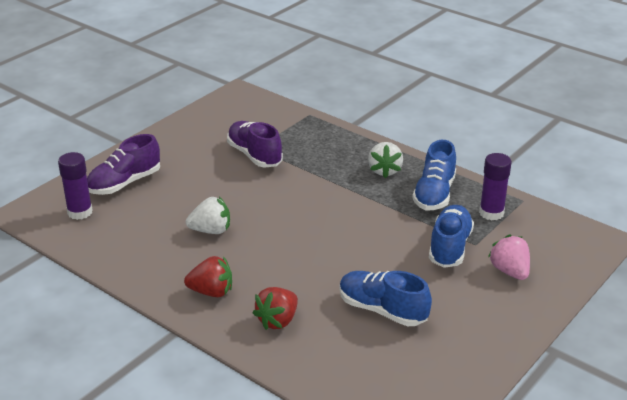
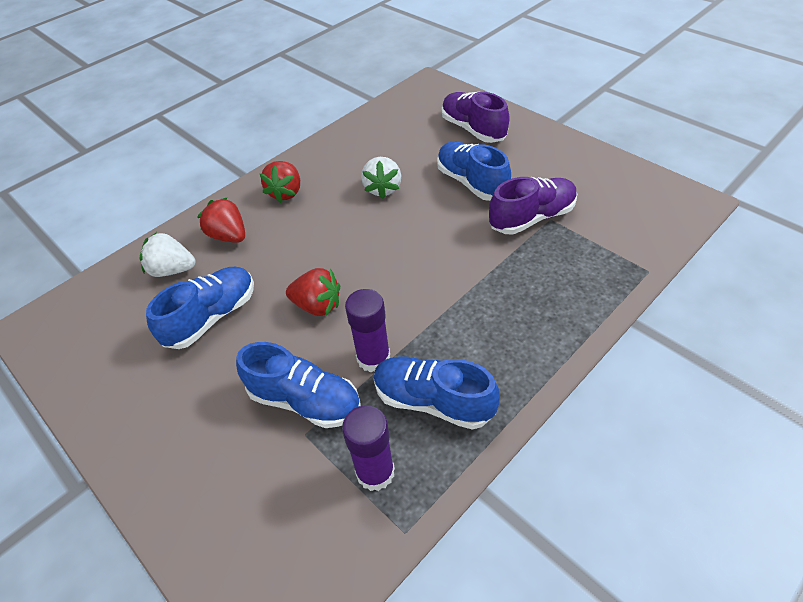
camera: 100 degrees right, 15 degrees up
(80, 212) = (425, 109): purple glue stick -> purple glue stick (373, 358)
(207, 183) = (471, 183): none -> blue shoe
(360, 252) = (317, 305): none -> red strawberry
(384, 171) = (497, 346): white strawberry -> white strawberry (172, 270)
(509, 271) = (234, 466): pink strawberry -> none

